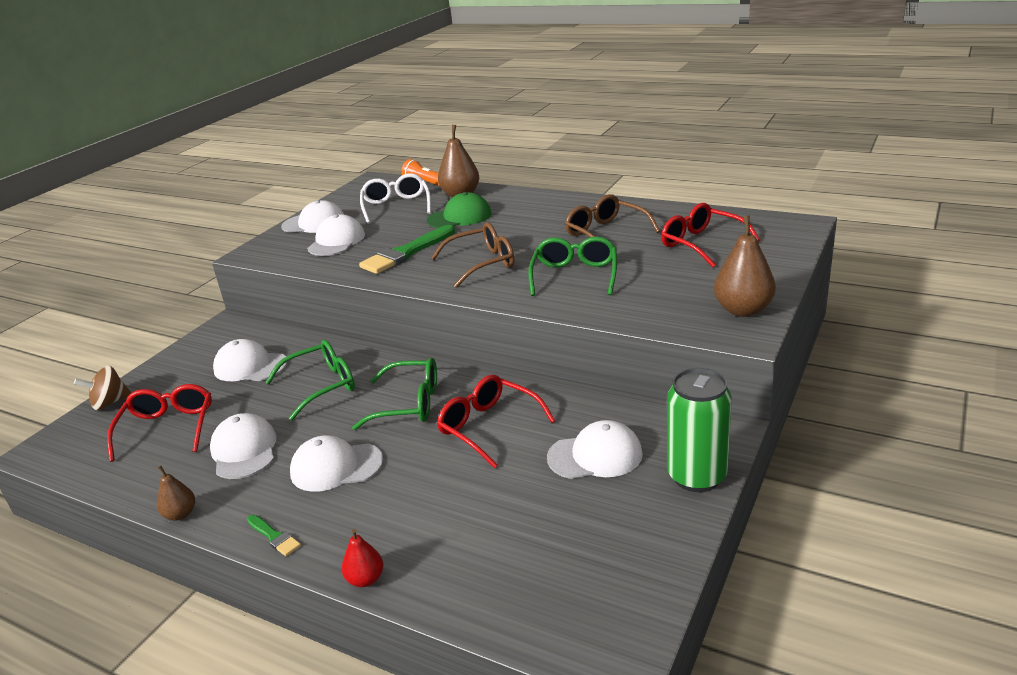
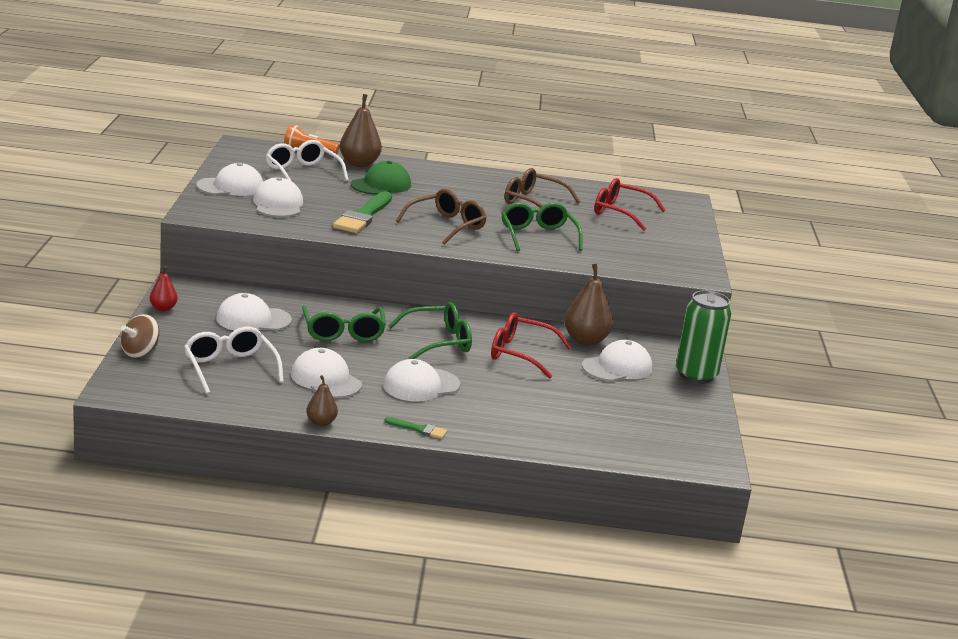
camera: 30 degrees left, 5 degrees down
(168, 428) = (230, 368): red glasses -> white glasses
(321, 386) = (343, 332): green glasses -> green glasses turned 135 degrees clockwise
(365, 579) = (516, 445): red pear -> red pear (163, 308)
(743, 310) = (688, 260): brown pear -> brown pear (585, 340)

